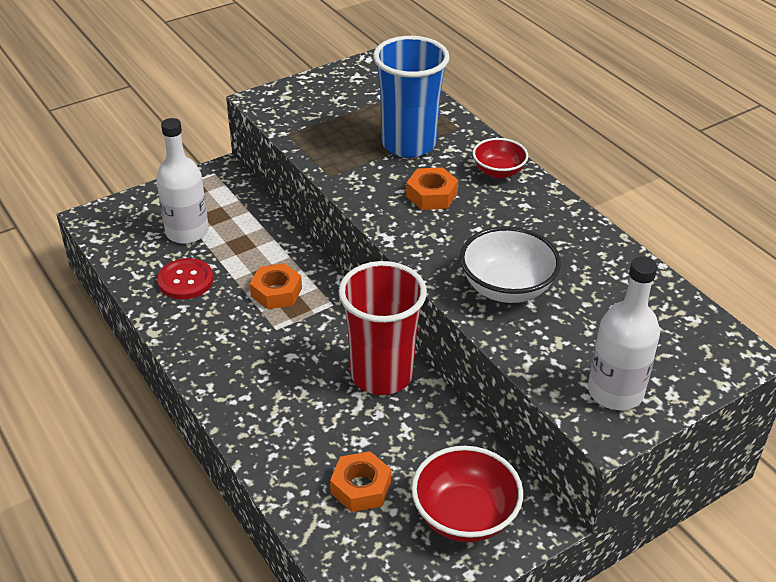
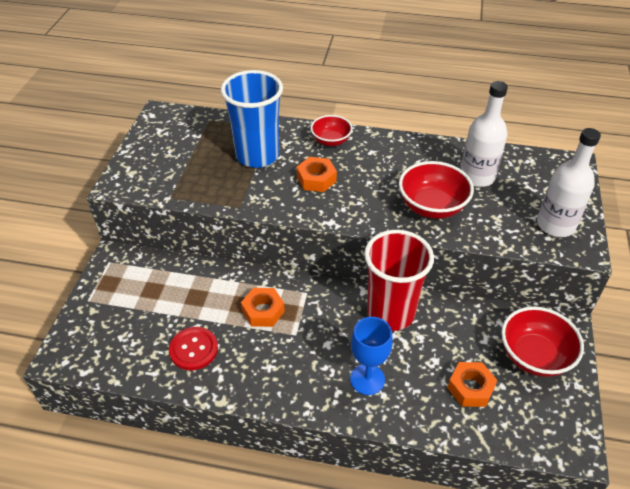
camera: 45 degrees left, 5 degrees up
(187, 232) = (147, 316): white bottle -> white bottle (477, 176)
(283, 407) = (367, 379): none -> blue goblet
(506, 288) = (432, 206): white bowl -> red bowl

